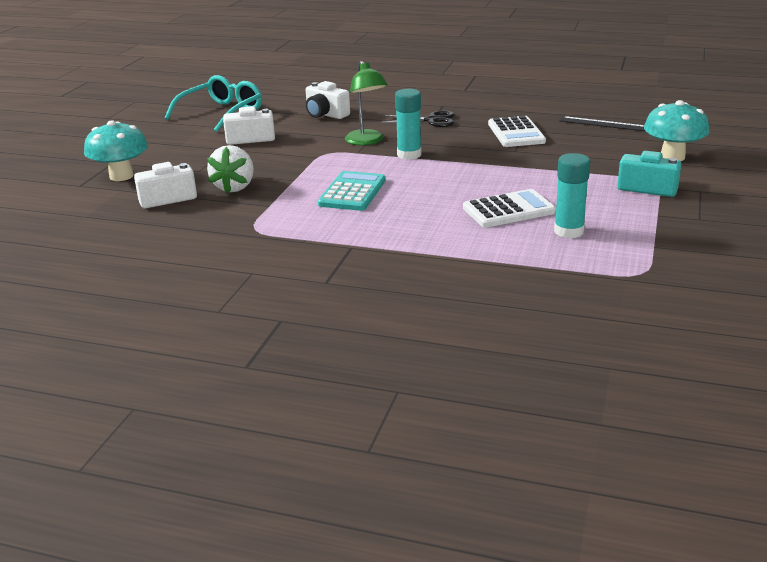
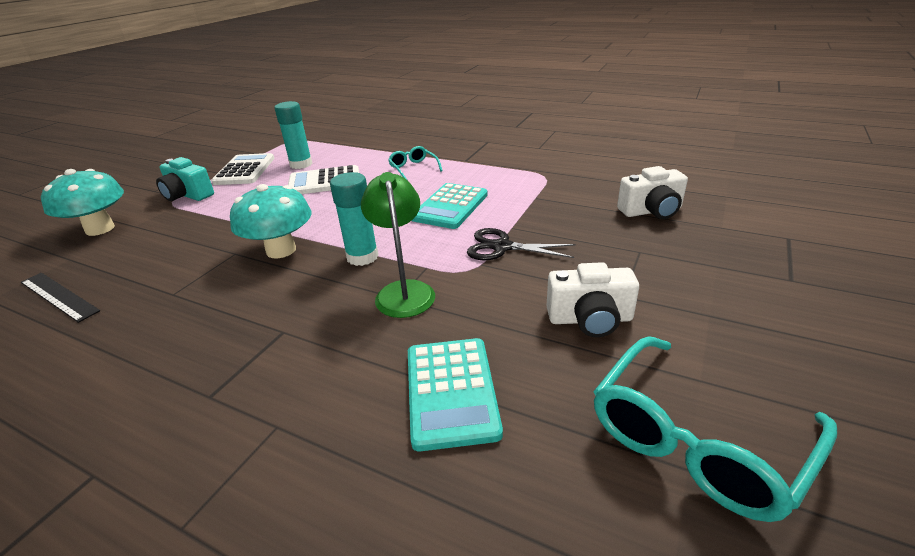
camera: 170 degrees left, 5 degrees up
(121, 176) = (745, 249): turquoise mushroom -> turquoise mushroom (281, 250)
(234, 187) = (580, 221): white strawberry -> none
(325, 114) = (451, 391): white camera -> turquoise calculator
(413, 232) = (413, 168): none -> turquoise glasses
(431, 120) = (272, 340): black scissors -> black scissors (502, 247)
(516, 133) = (192, 288): white calculator -> white calculator (245, 170)

